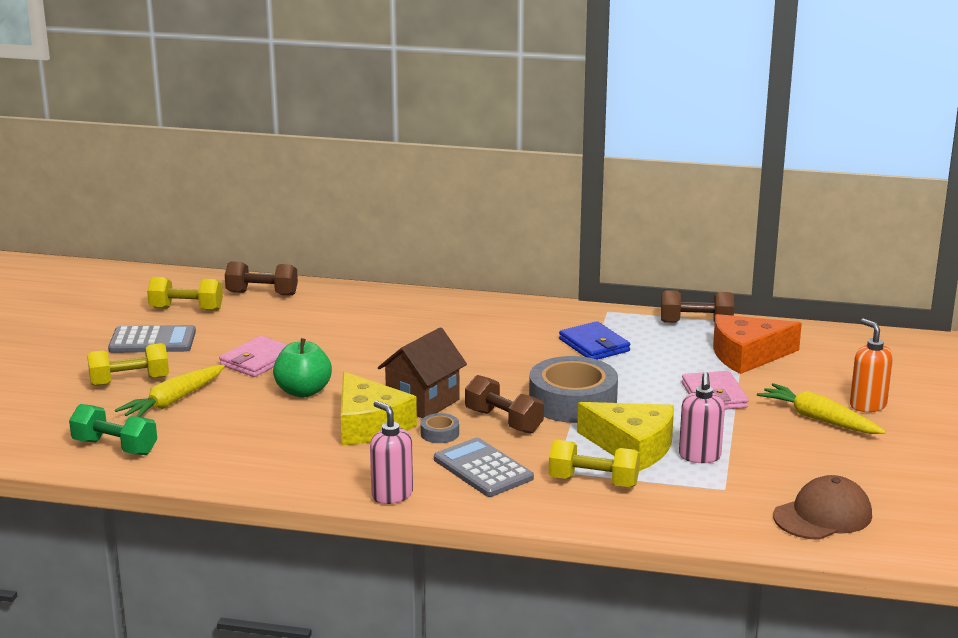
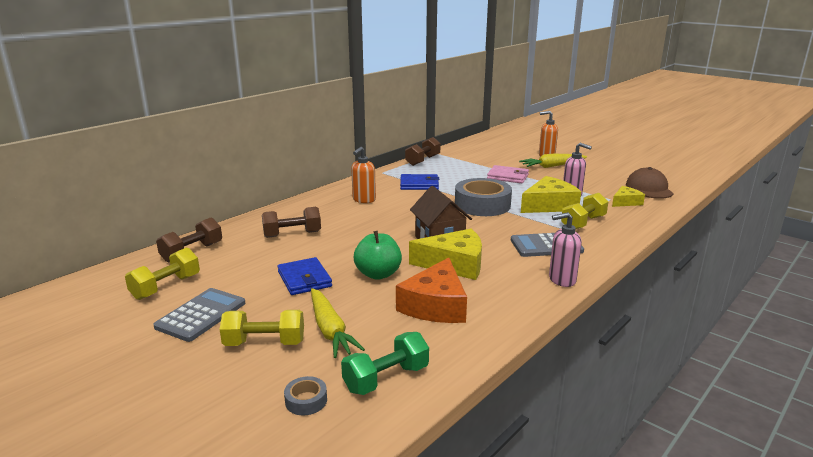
camera: 60 degrees left, 0 degrees up
(130, 381) = (264, 343): yellow dumbbell -> yellow dumbbell turned 75 degrees clockwise
(257, 360) = (304, 279): pink wallet -> blue wallet
(439, 433) = (488, 246): grey tape -> grey tape (306, 400)
(495, 328) = (363, 200): none -> orange soap dispenser
(503, 421) = (489, 226): brown dumbbell -> brown dumbbell (292, 234)
(726, 503) = (626, 202): none -> yellow cheese
(747, 355) = (471, 161): orange cheese -> orange cheese (435, 305)

